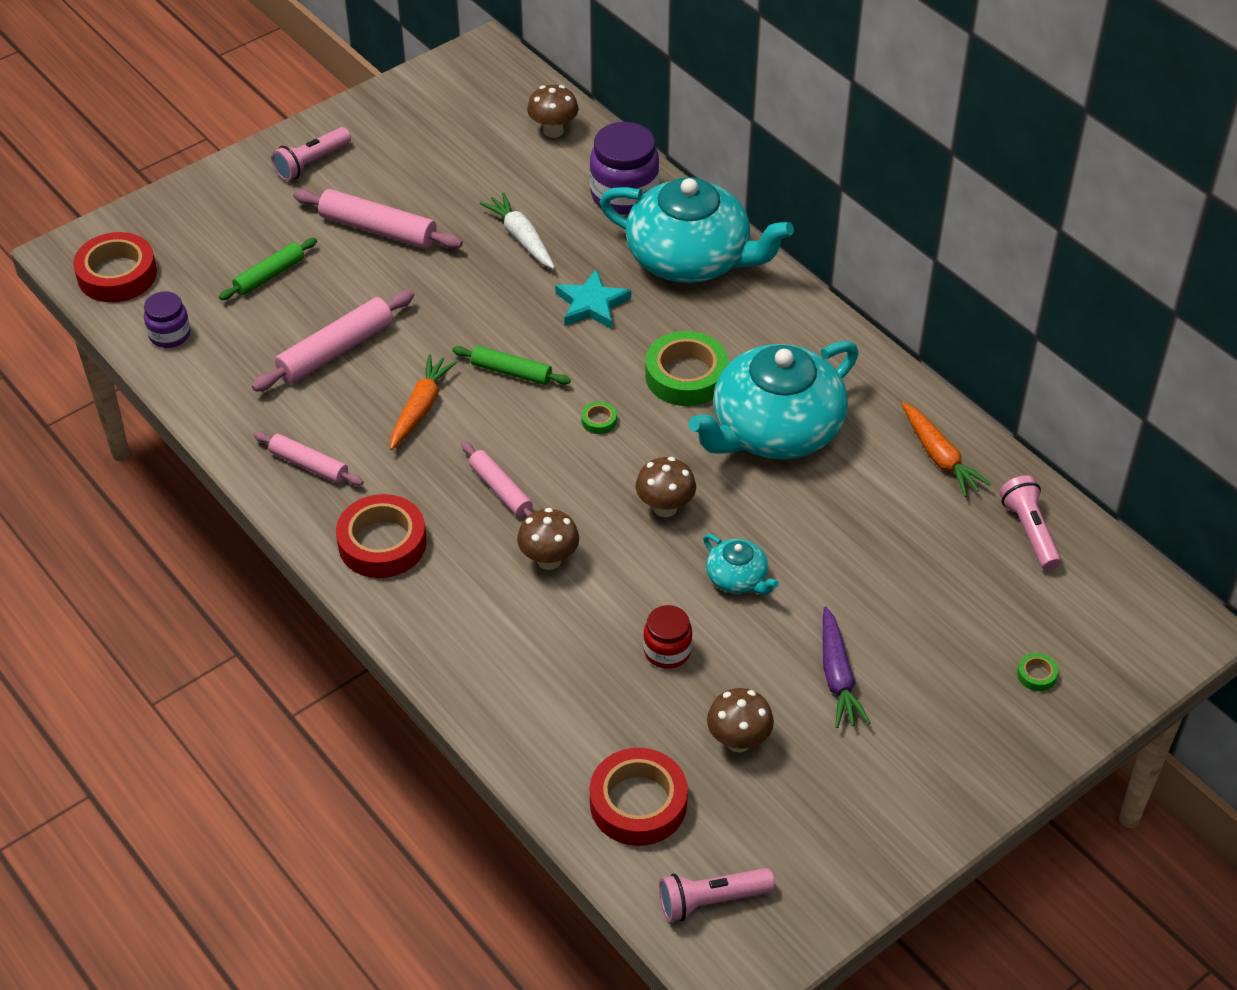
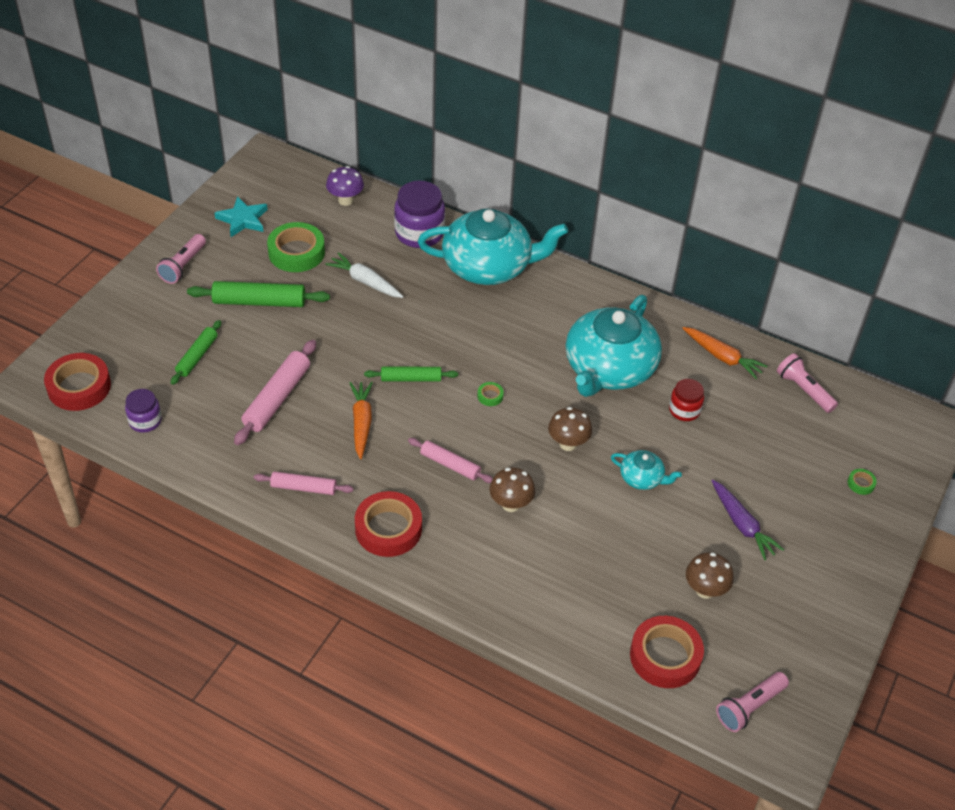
camera: 25 degrees left, 0 degrees up
(378, 229) = (259, 302): pink rolling pin -> green rolling pin
(553, 131) = (345, 200): brown mushroom -> purple mushroom
(591, 304) = (440, 316): turquoise star -> turquoise star (243, 219)
(667, 651) = (625, 543): red jar -> red jar (684, 410)
(686, 376) = (531, 348): green tape -> green tape (296, 252)

